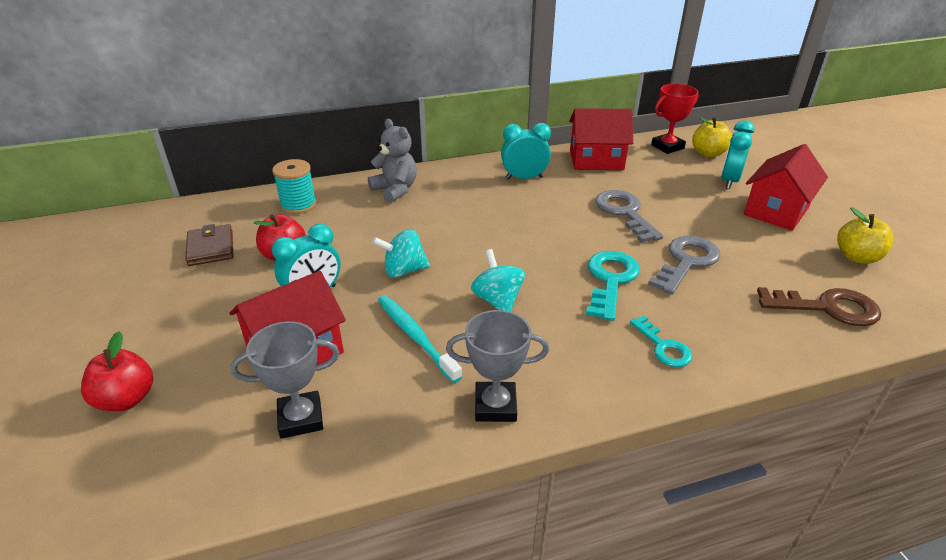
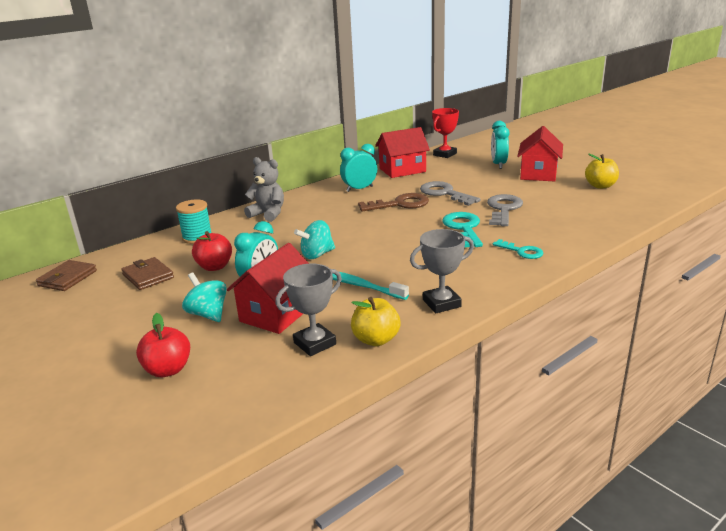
camera: 20 degrees left, 10 degrees down
(138, 227) = (67, 278): none -> brown wallet
(497, 300) = (398, 254): turquoise spinning top -> turquoise spinning top (208, 314)
(708, 153) = (474, 153): yellow apple -> yellow apple (376, 339)
(827, 308) = (600, 212): brown key -> brown key (399, 204)

